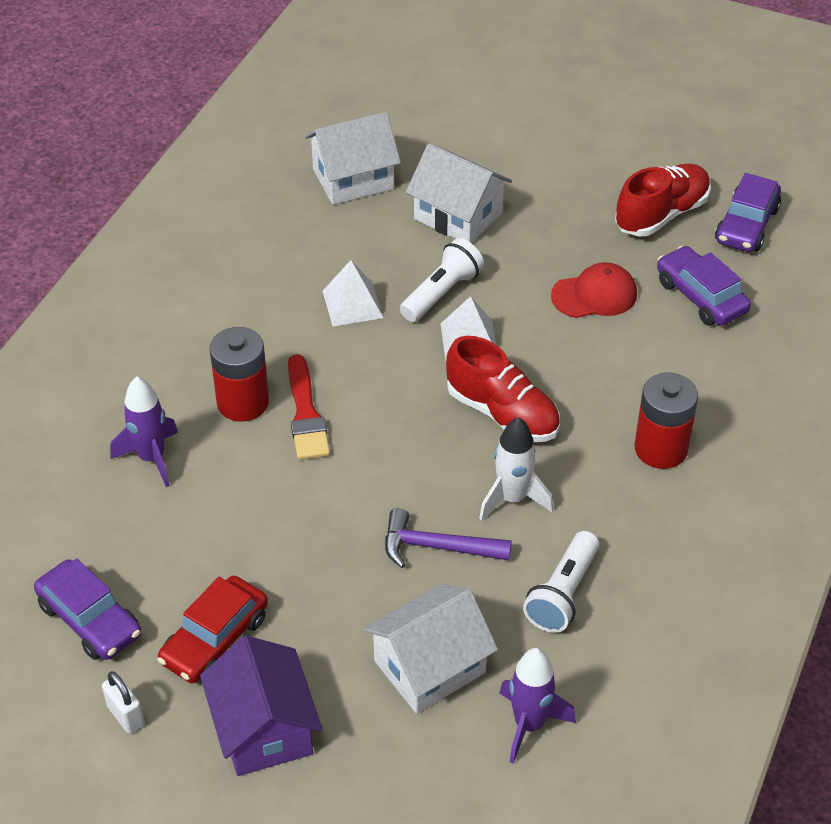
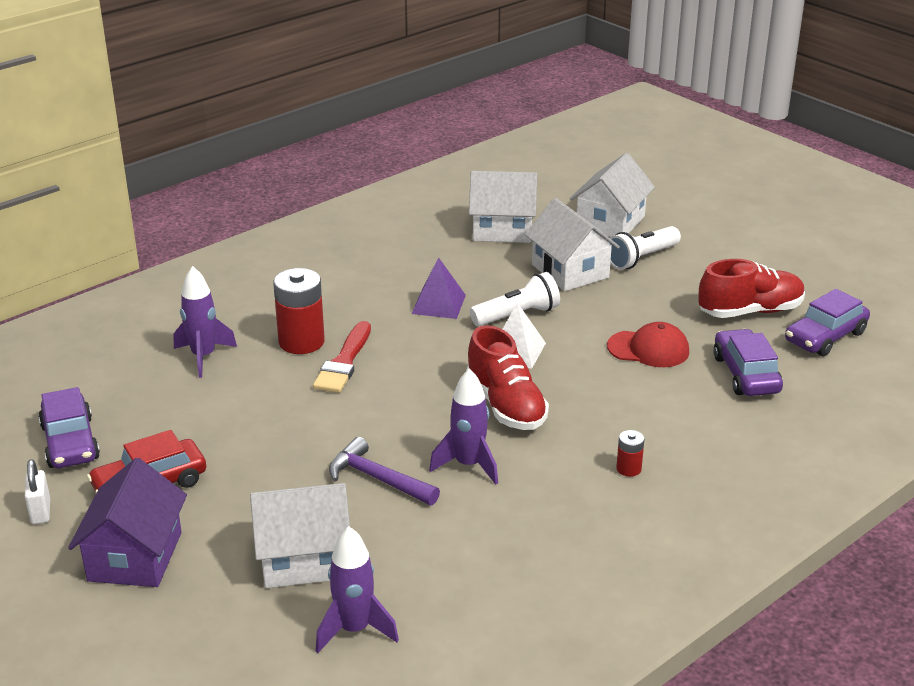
camera: 25 degrees right, 15 degrees down
(352, 304) = (438, 304): white pyramid -> purple pyramid
(458, 135) = (610, 222): none -> white house
(512, 498) = (468, 465): white rocket -> purple rocket
(562, 594) = (459, 544): white flashlight -> white flashlight (641, 258)
(661, 449) = (628, 469): red battery -> red battery, size x0.48

